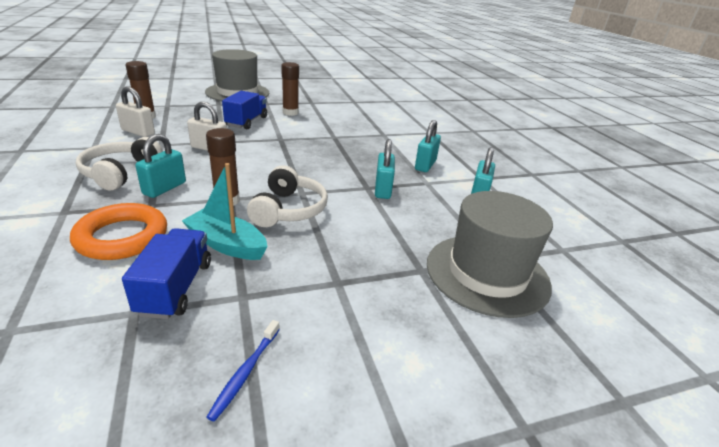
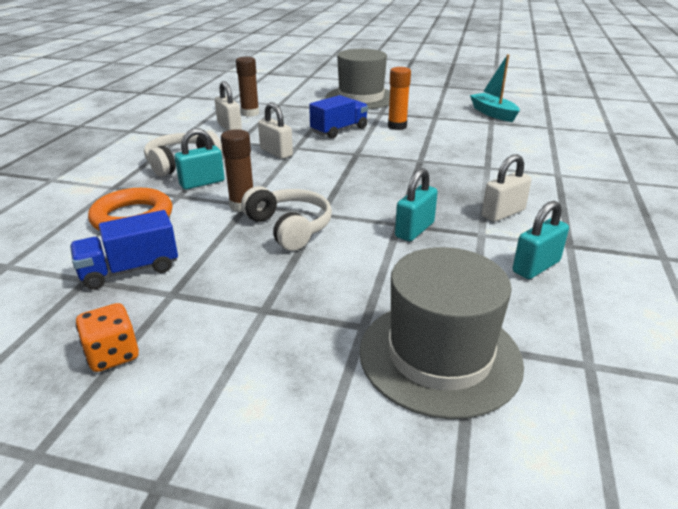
camera: 35 degrees right, 0 degrees up
(175, 288) = (130, 270): blue truck -> blue truck turned 150 degrees counterclockwise
(227, 244) = (203, 245): turquoise boat -> turquoise boat (493, 113)
(245, 372) = (113, 355): blue toothbrush -> orange dice
(288, 210) = (289, 227): white headphones -> white headphones turned 75 degrees counterclockwise
(290, 113) = (397, 126): brown glue stick -> orange glue stick
(425, 165) = (503, 213): turquoise padlock -> white padlock

